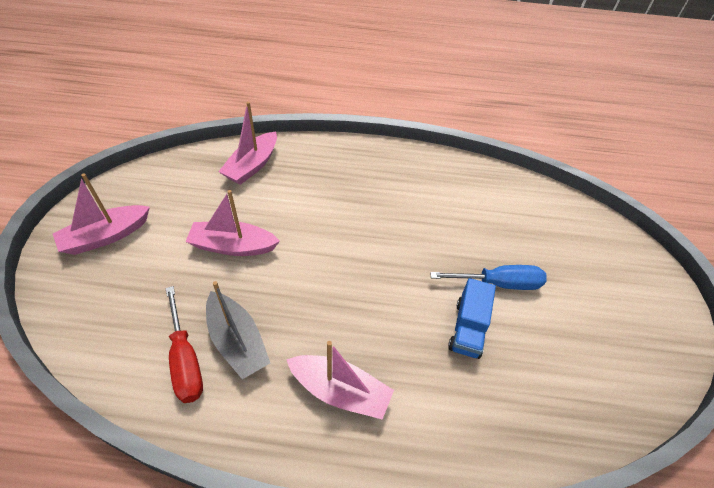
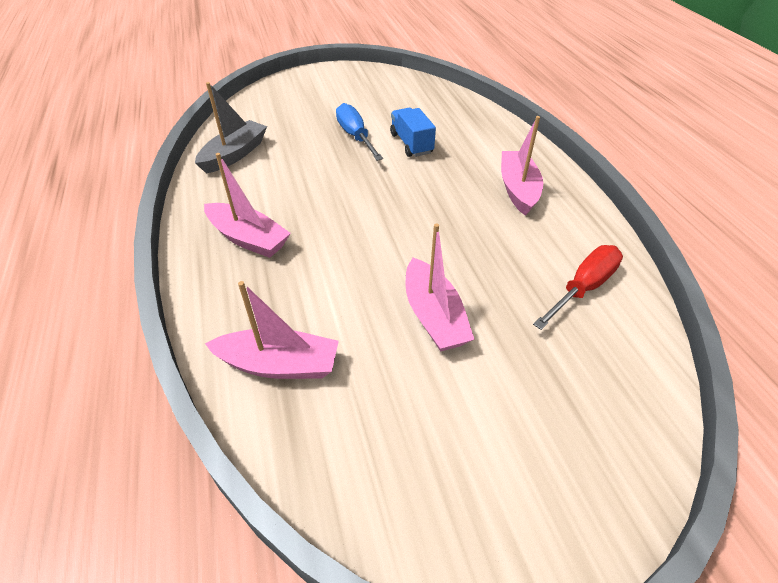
camera: 110 degrees left, 5 degrees down
(106, 236) = (518, 473): pink boat -> pink boat (248, 238)
(237, 341) = (534, 261): grey boat -> grey boat (234, 155)
(468, 328) = (411, 144): blue truck -> blue truck turned 105 degrees counterclockwise

